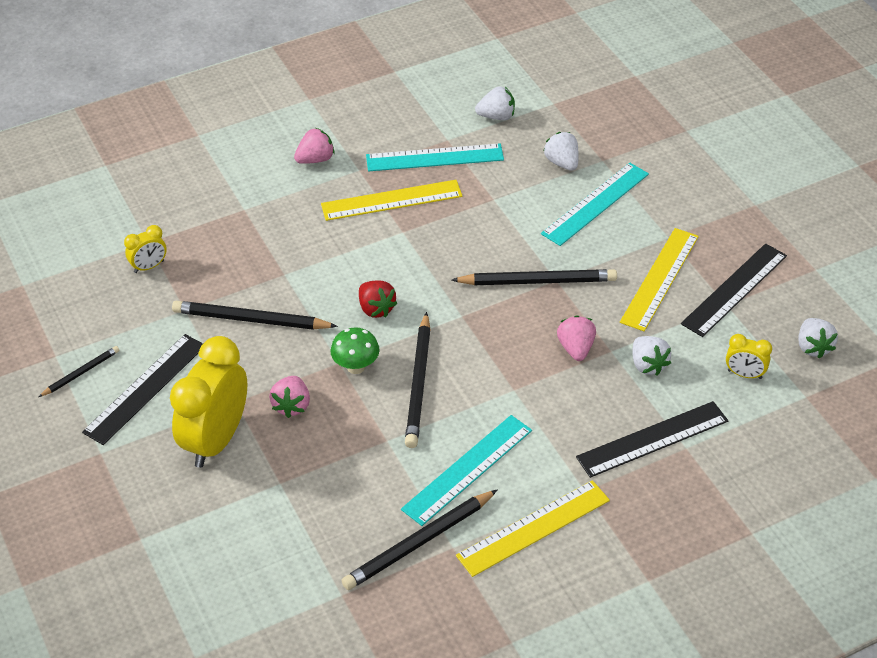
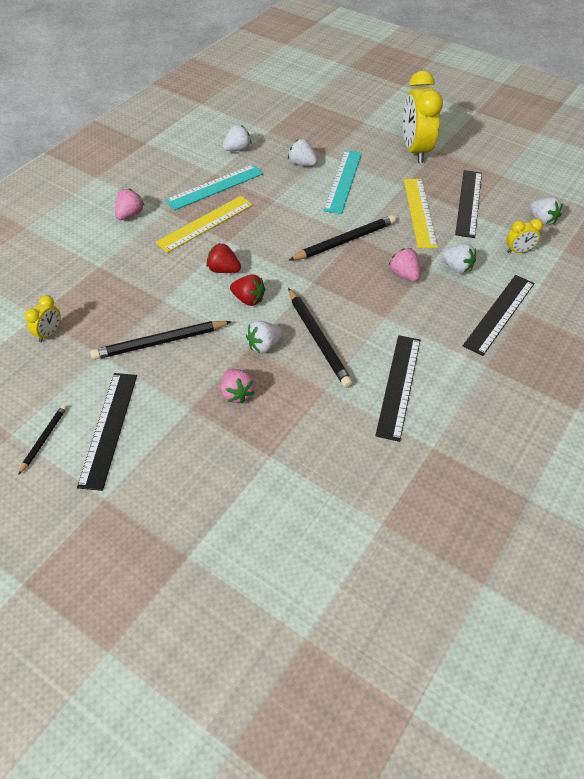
camera: 30 degrees left, 5 degrees up
(216, 440) = (196, 445): yellow clock -> yellow clock (415, 151)
(356, 367) = (264, 345): green mushroom -> white strawberry
(373, 264) = (223, 270): none -> red strawberry
(419, 542) = (407, 455): black pencil -> none
(467, 469) = (398, 386): turquoise ruler -> black ruler
(533, 528) = (475, 407): yellow ruler -> none

